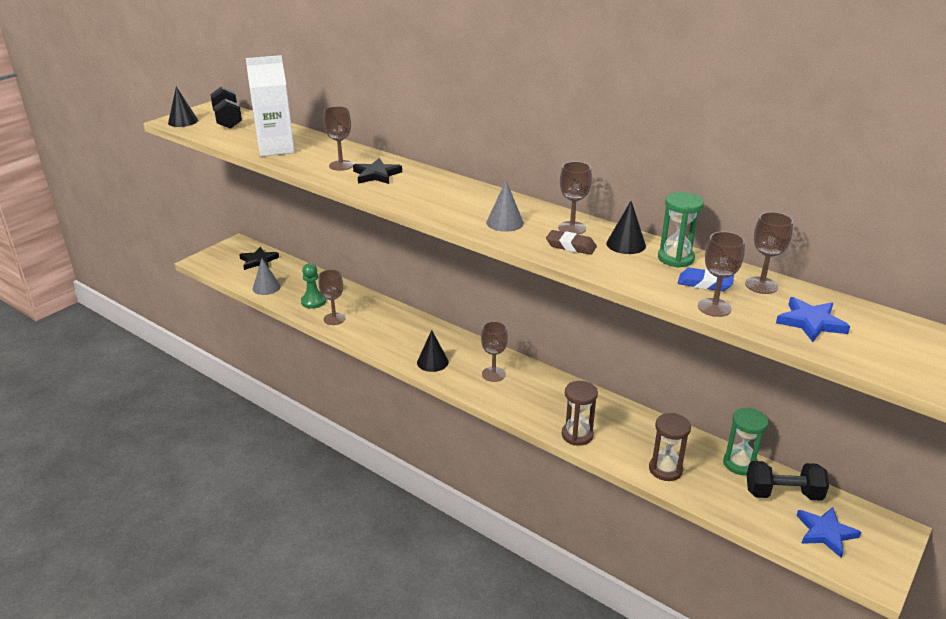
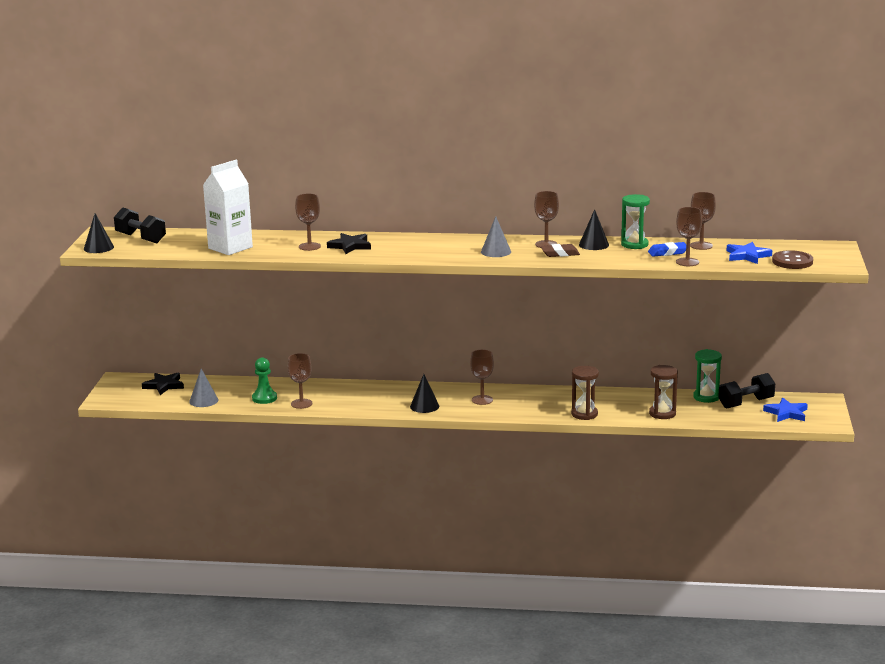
camera: 30 degrees left, 10 degrees down
(870, 354) = (792, 261): none -> brown button

